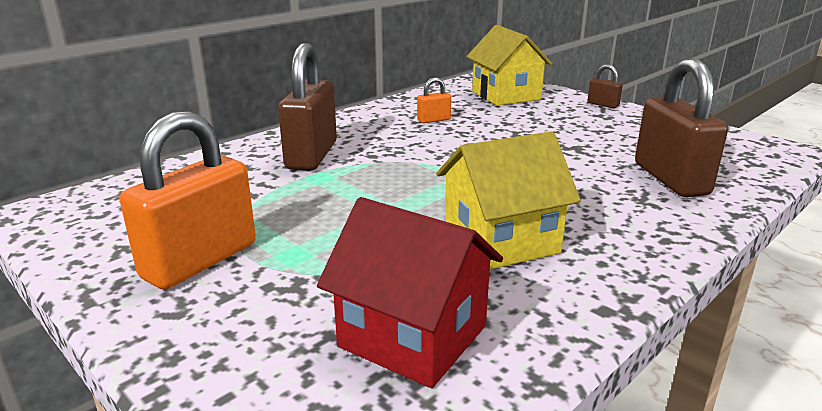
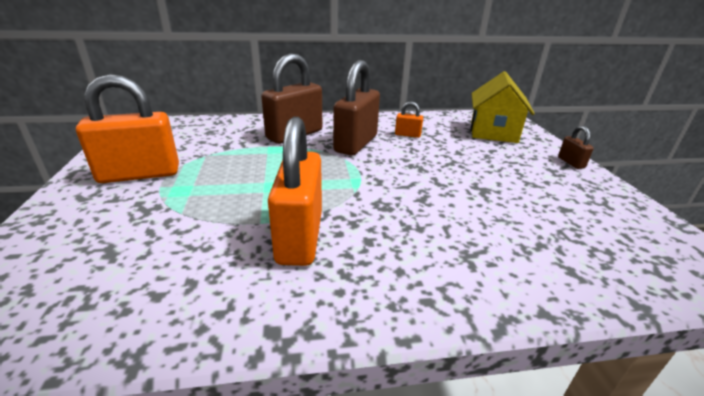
camera: 35 degrees right, 5 degrees up
(413, 336) = (136, 274): red house -> none
(501, 241) = (299, 237): yellow house -> orange padlock
(670, 179) = (528, 249): brown padlock -> brown padlock (356, 144)

